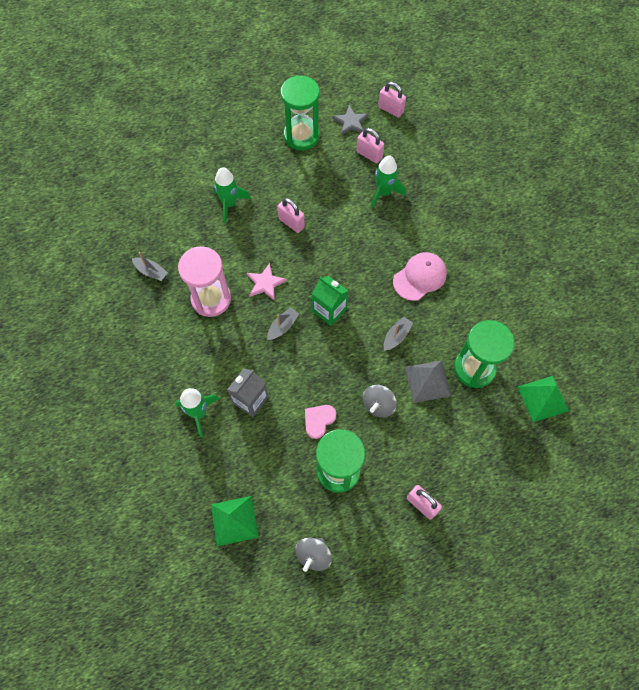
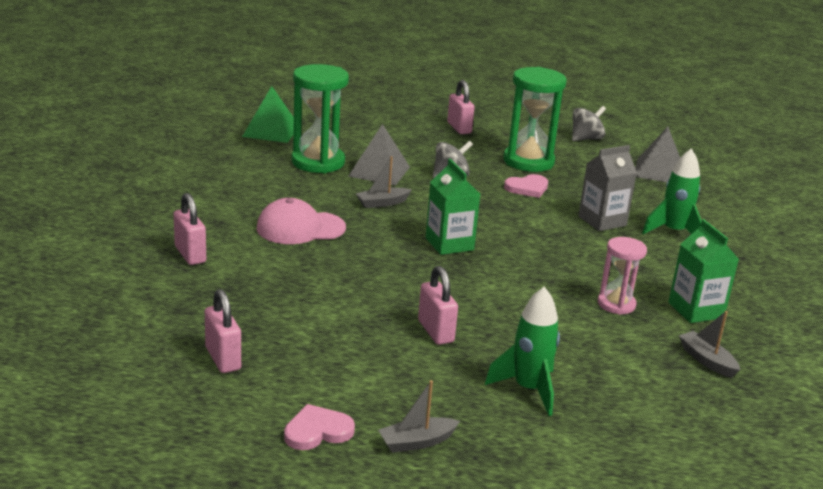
camera: 155 degrees left, 40 degrees down
(165, 318) = (695, 310): none -> green carton
(211, 299) = (616, 304): pink hourglass -> pink hourglass, size x0.58
(234, 520) = (659, 171): green pyramid -> grey pyramid
(265, 283) = (523, 291): pink star -> none
(282, 326) = (524, 252): grey boat -> grey boat (417, 442)
(301, 136) = (317, 431): green hourglass -> pink heart
(350, 122) = (201, 414): grey star -> none
(383, 192) = (253, 310): green rocket -> none
(390, 109) = (105, 402): pink padlock -> pink padlock (190, 254)

